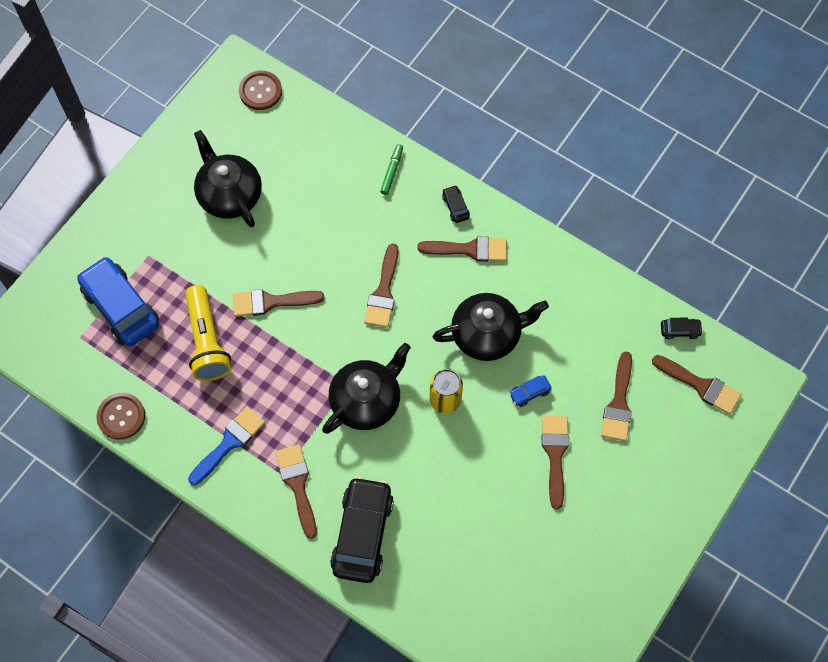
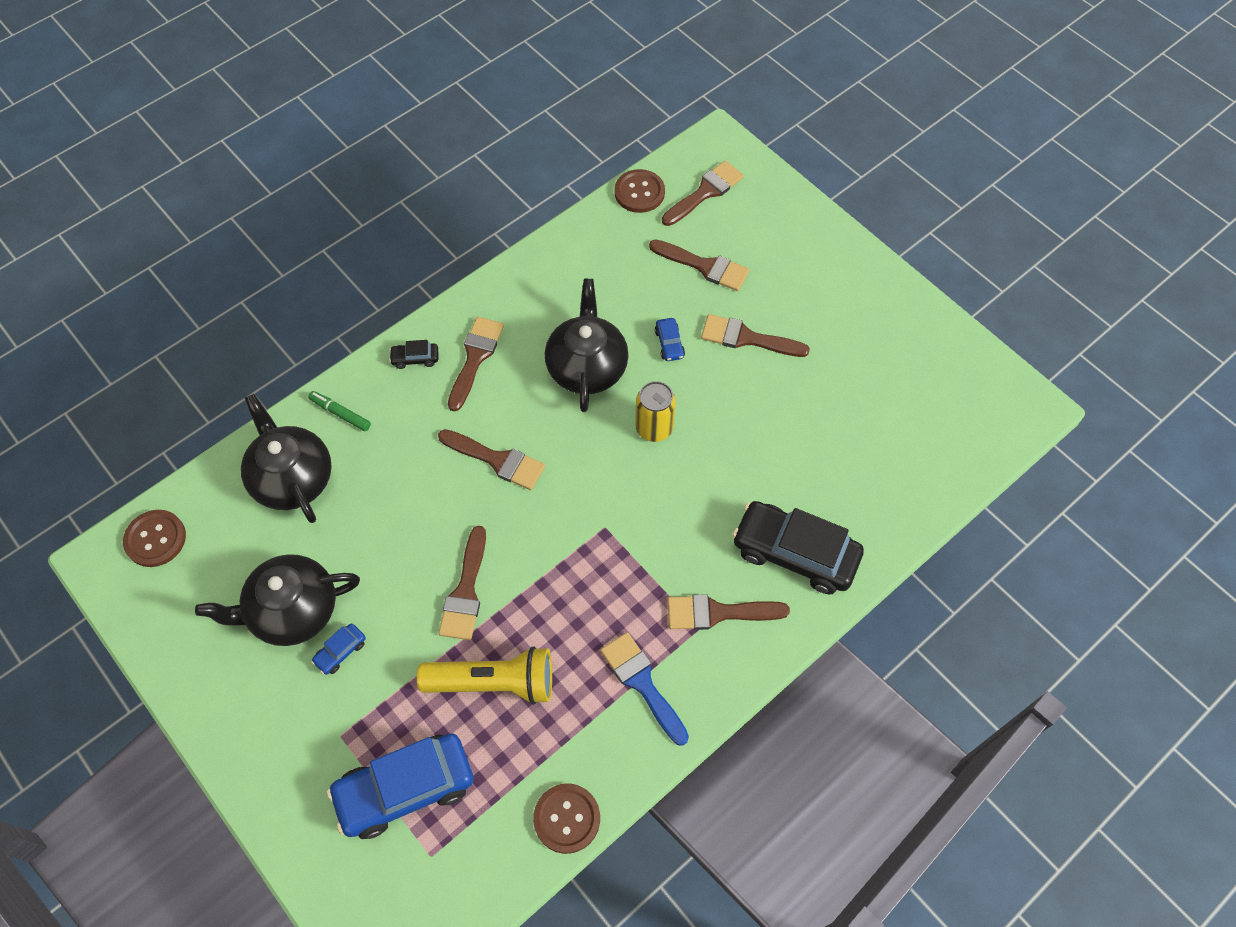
camera: 75 degrees left, 5 degrees down
(207, 235) = (340, 651): none -> blue car
(367, 400) = (631, 511): black teapot -> black teapot (292, 477)
(680, 330) = (639, 192): black car -> brown button

